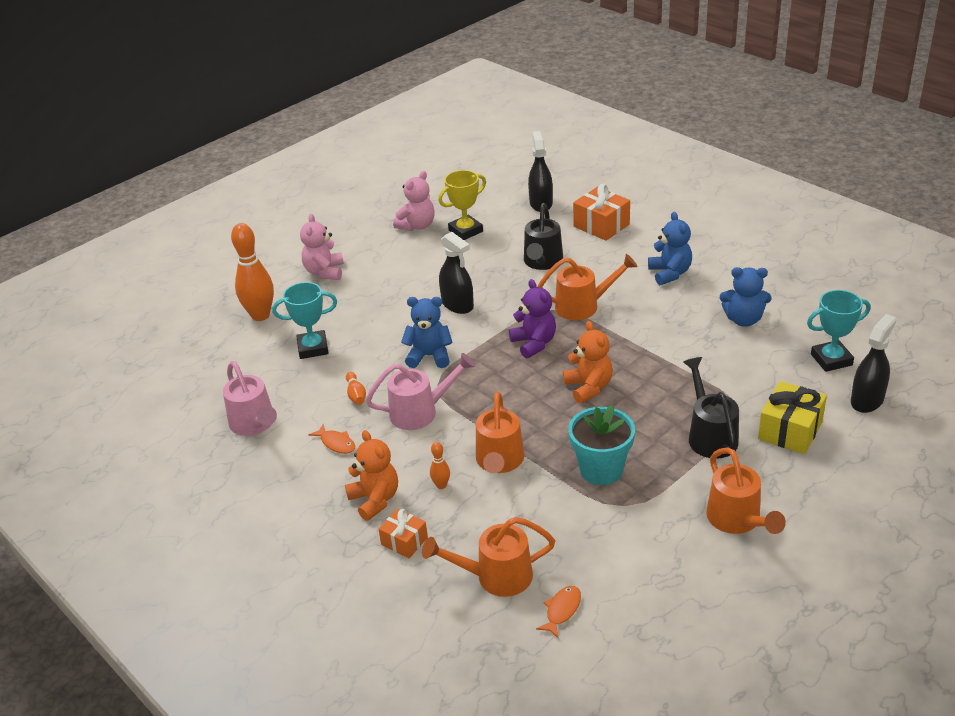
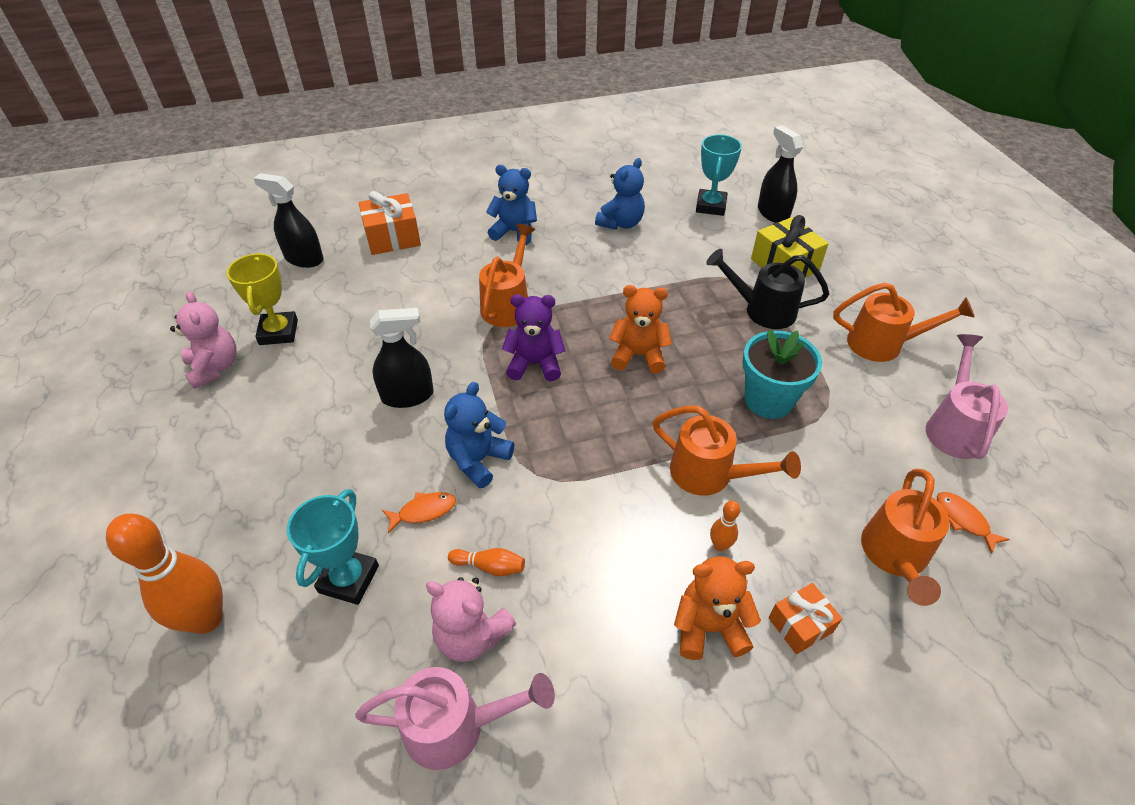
camera: 65 degrees left, 10 degrees up
(325, 272) = (196, 498): pink teddy bear -> pink teddy bear (471, 635)
(336, 443) = (572, 629): orange fish -> orange fish (424, 511)
(420, 412) = (575, 511): pink watering can -> pink watering can (954, 427)
(542, 262) = (405, 300): black watering can -> none

